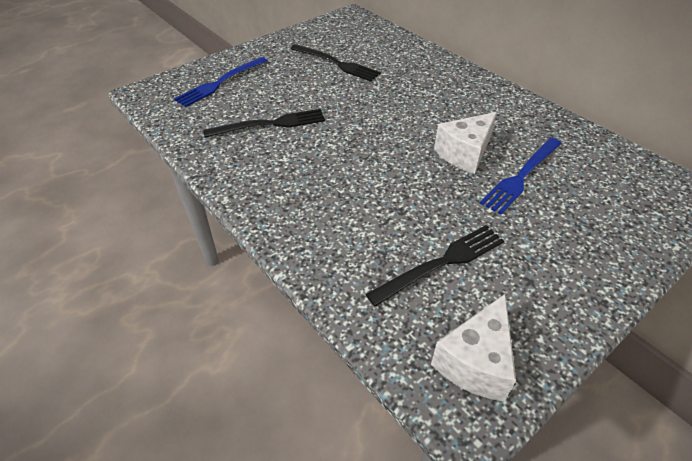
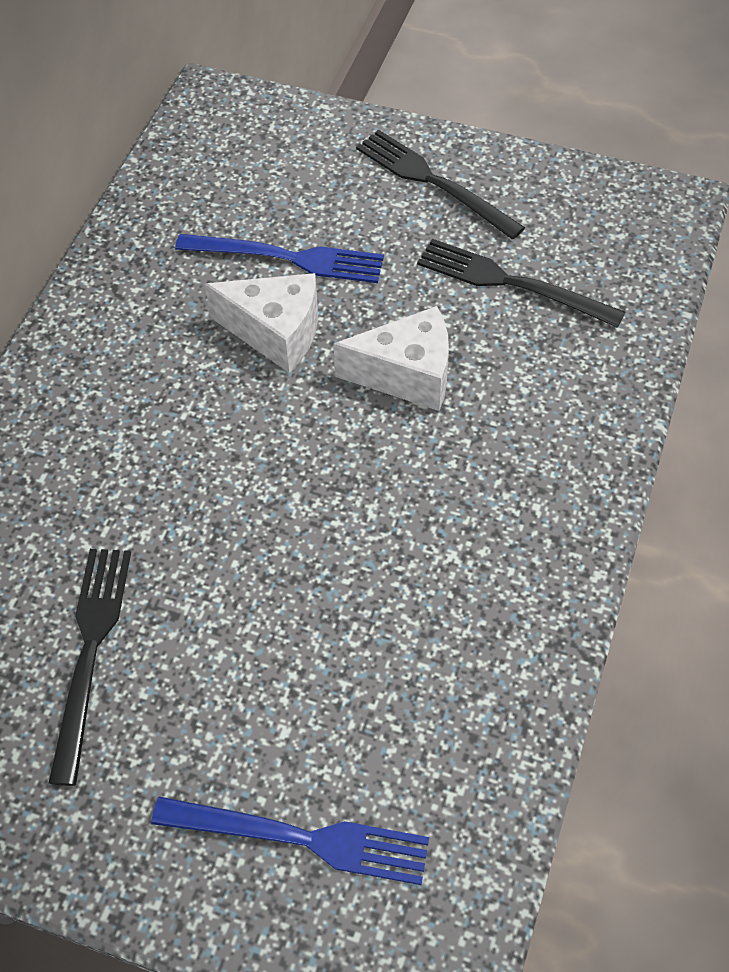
camera: 120 degrees left, 10 degrees up
(270, 124) = (380, 637): black fork -> black fork (434, 182)
(475, 361) = (614, 215): white cheese -> white cheese (407, 375)

